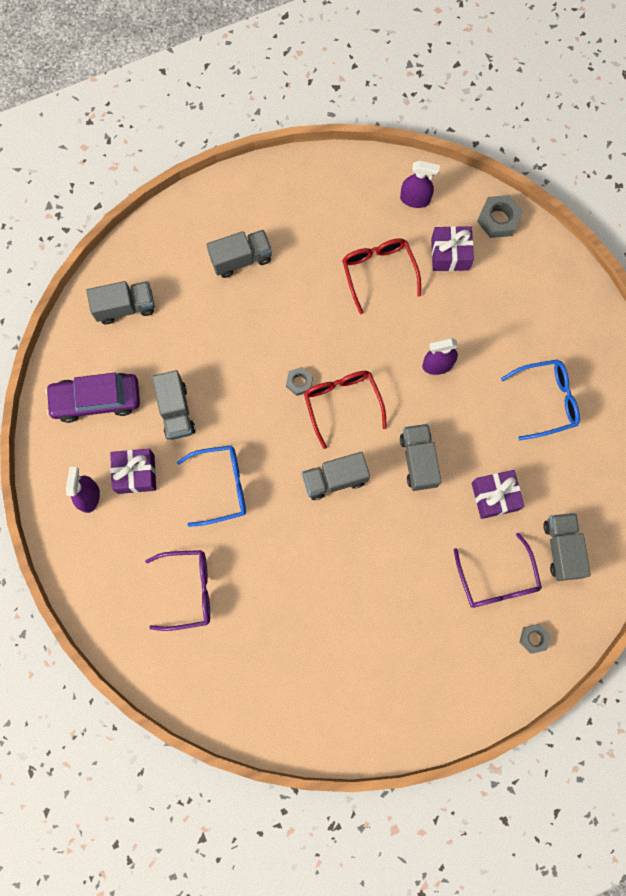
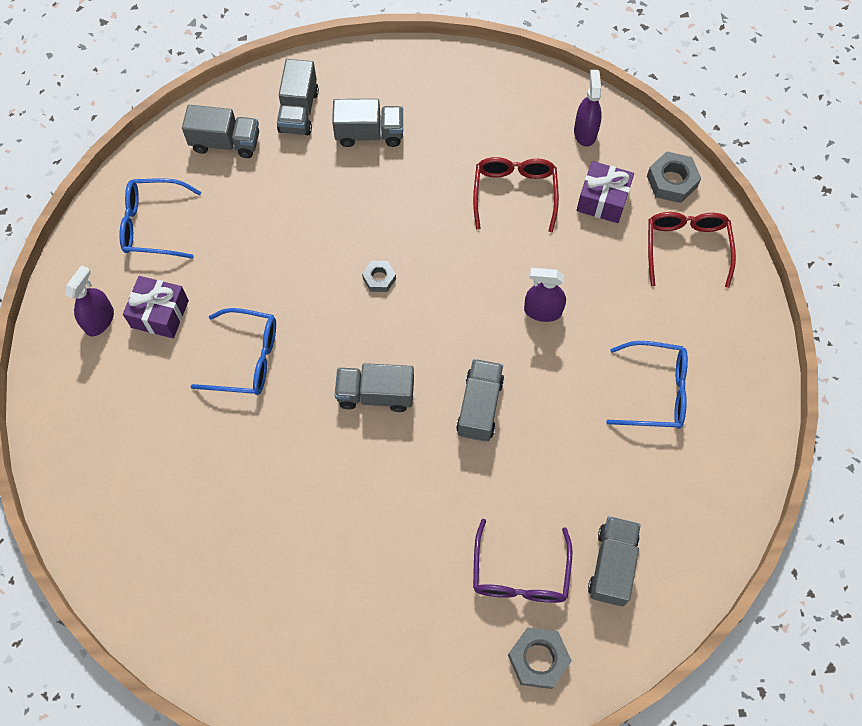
camera: 20 degrees right, 10 degrees down
(96, 400) = (153, 224): purple car -> blue glasses
(176, 411) = (232, 264): grey truck -> grey truck (299, 111)
(188, 590) = (161, 457): purple glasses -> none
(342, 403) = (418, 316): red glasses -> red glasses (686, 247)
(415, 199) = (585, 132): purple spray bottle -> purple spray bottle turned 120 degrees counterclockwise
(494, 496) = (553, 477): purple gift -> none
(533, 638) = (538, 659): grey nut -> grey nut, size x1.60

